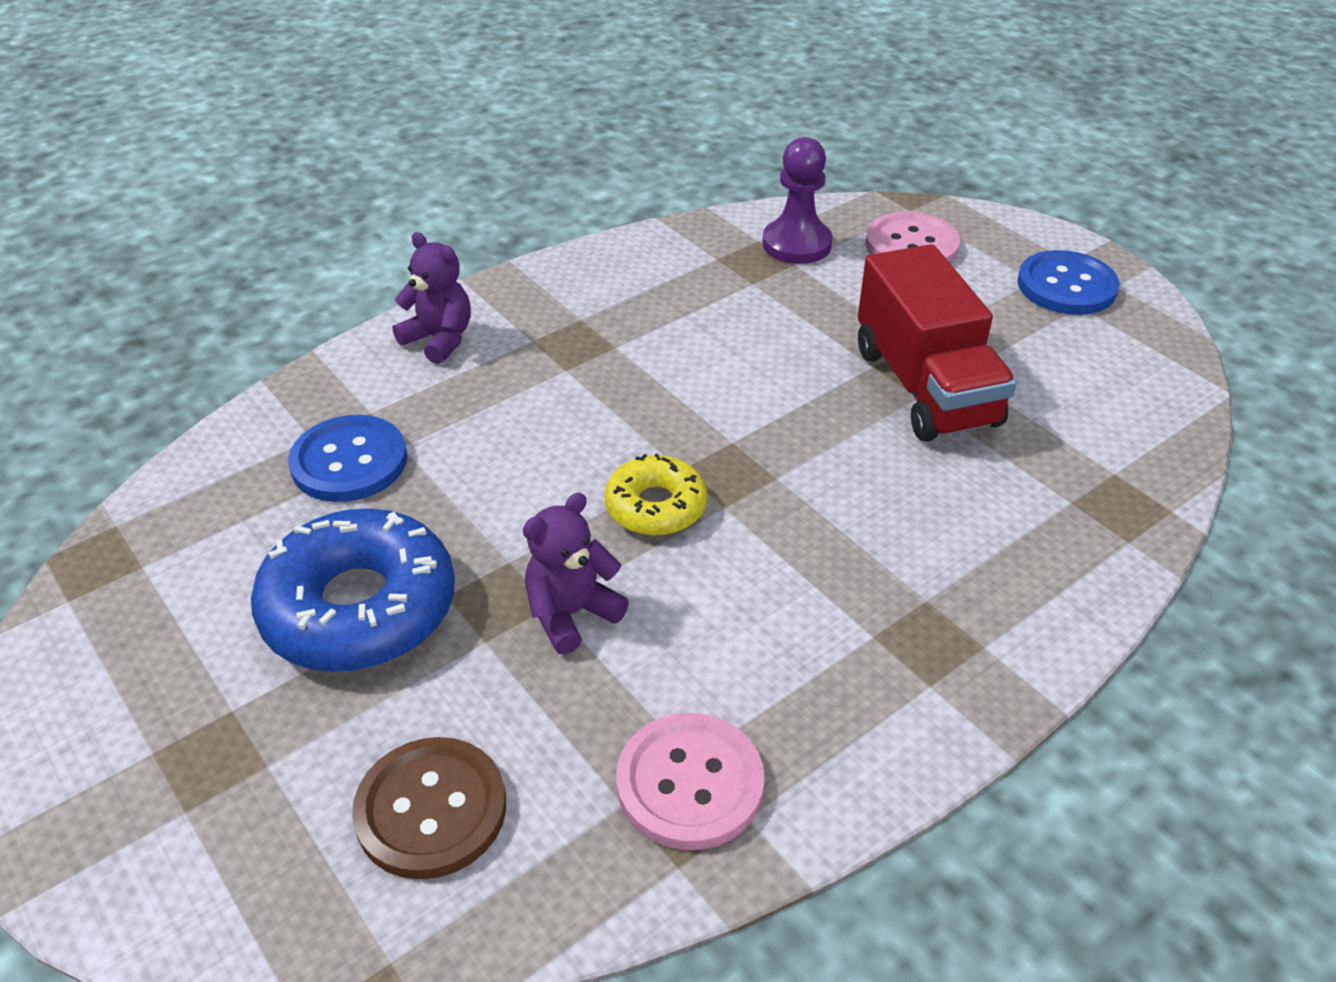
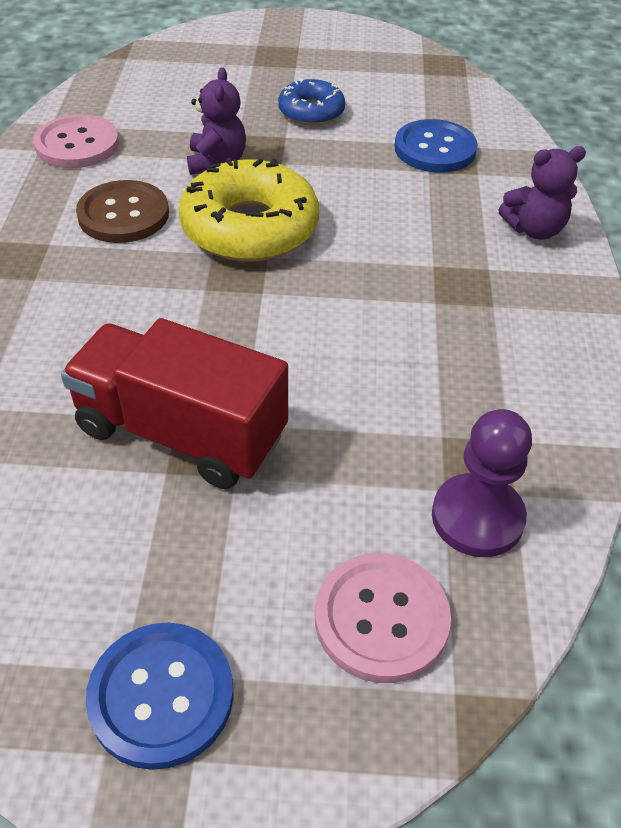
camera: 130 degrees right, 5 degrees up
(359, 608) = (311, 112): blue donut -> blue donut, size x0.57
(431, 810) = (171, 86): brown button -> brown button (123, 214)
(656, 506) = (250, 228): yellow donut -> yellow donut, size x1.76

